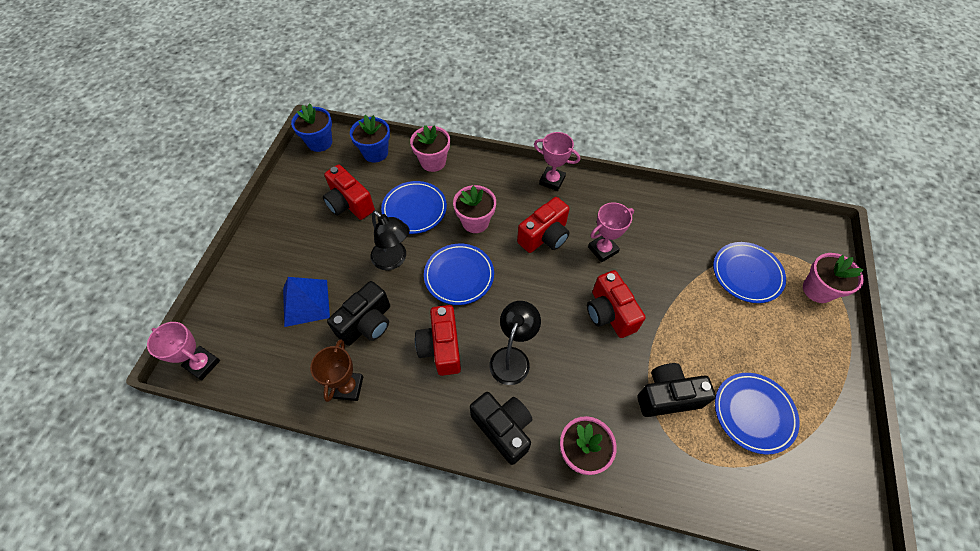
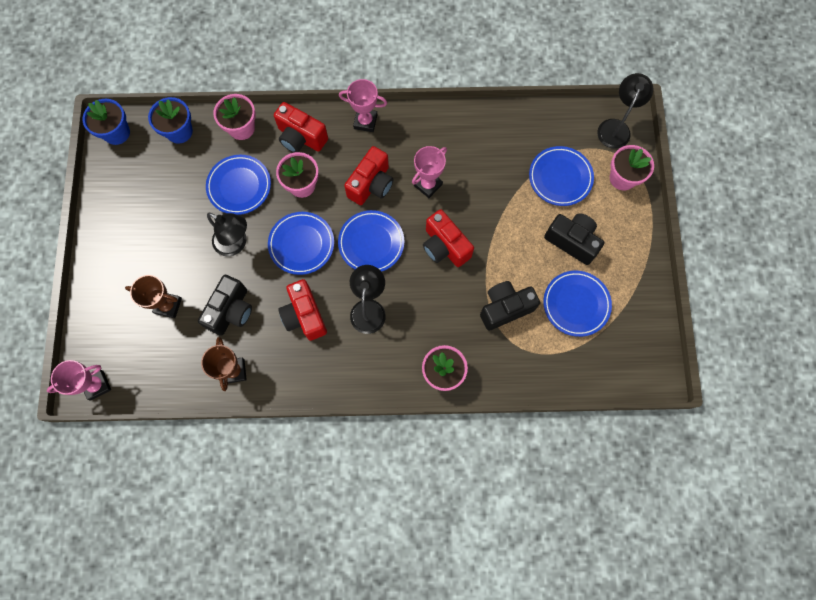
camera: 15 degrees left, 15 degrees up
(202, 364) = (97, 385): pink trophy -> pink trophy turned 45 degrees counterclockwise
(306, 302) = (168, 306): blue pyramid -> brown trophy
(349, 204) = (173, 196): red camera -> red camera (301, 137)
(503, 429) = (375, 370): black camera -> black camera (572, 241)
(531, 291) = (371, 243): none -> blue plate
(812, 239) = (616, 127): none -> black lamp

